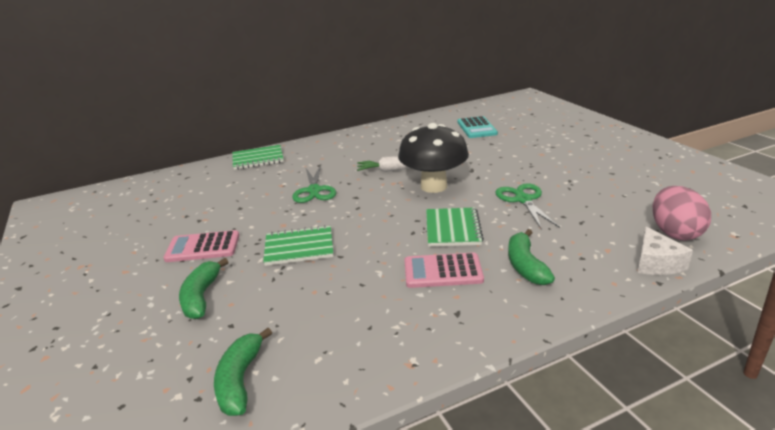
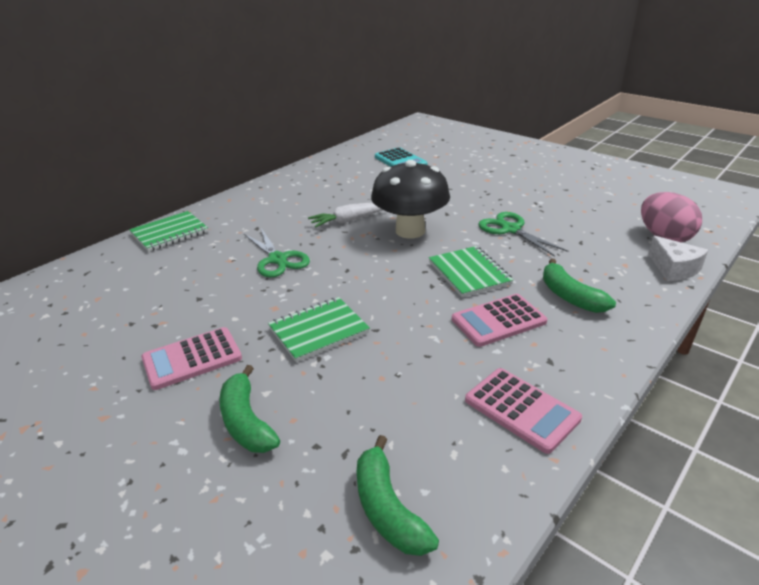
camera: 25 degrees left, 5 degrees up
(398, 343) = (521, 409): none -> pink calculator

